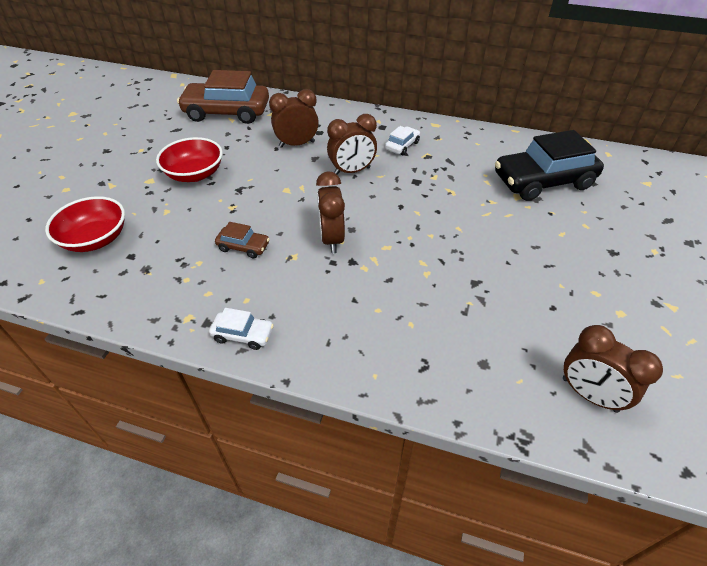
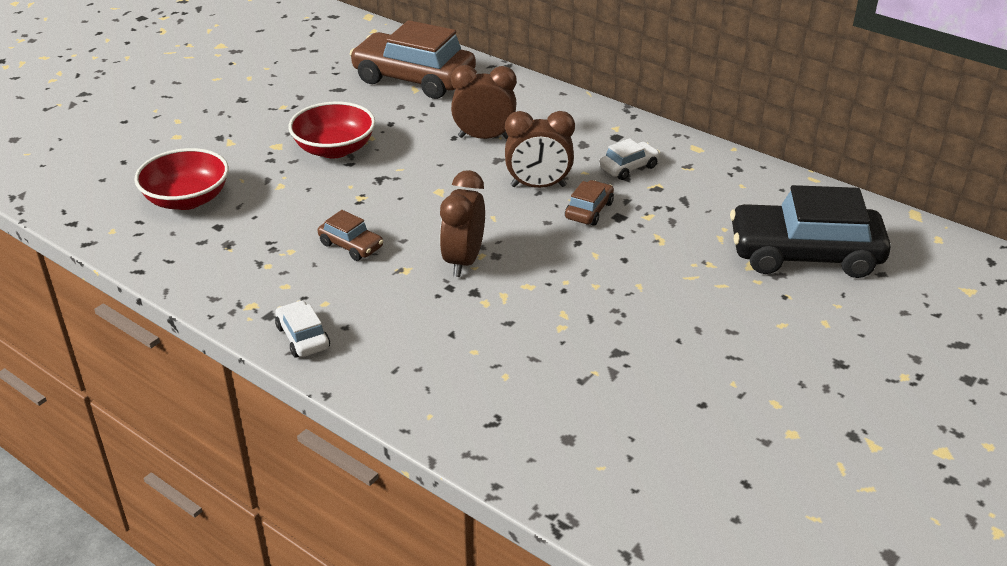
camera: 20 degrees right, 10 degrees down
(243, 334) = (303, 337): white car -> white car turned 150 degrees counterclockwise
(395, 181) = (589, 210): none -> brown car
(589, 394) = (679, 504): brown clock -> none

